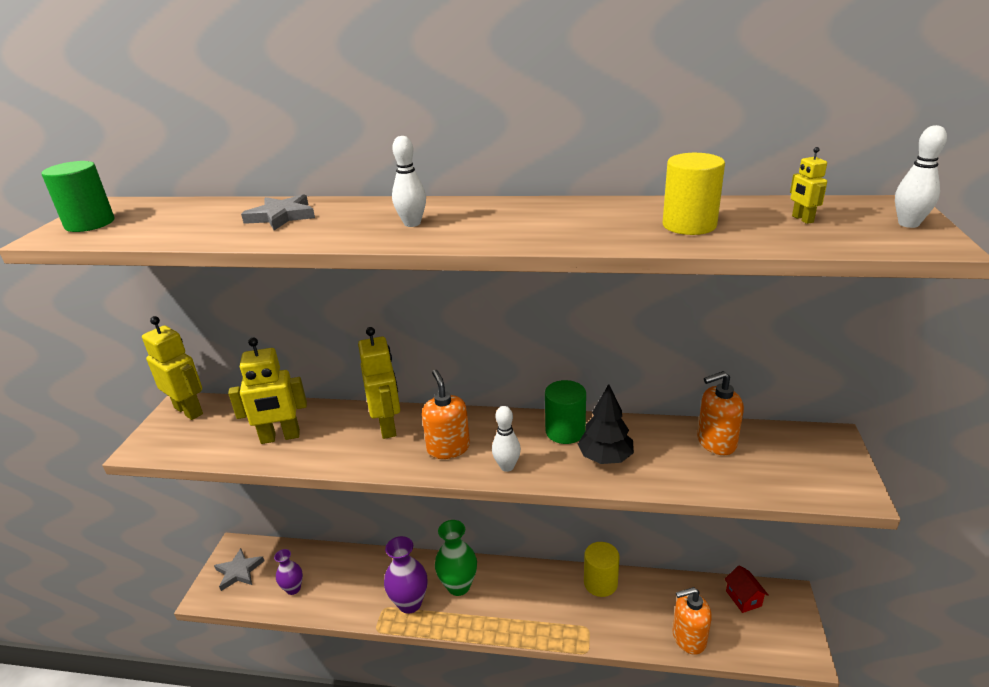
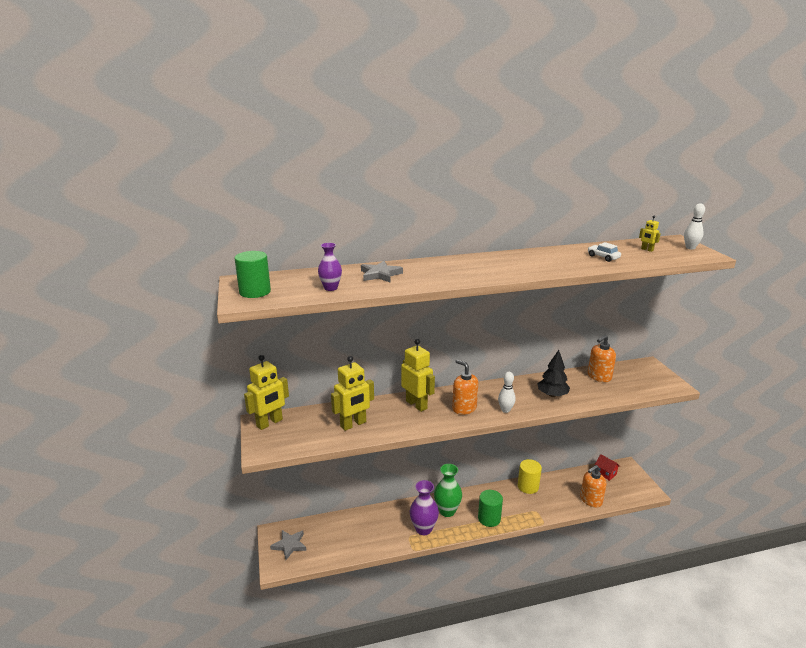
camera: 25 degrees left, 5 degrees down
(189, 410) = (269, 423): yellow robot -> yellow robot turned 120 degrees clockwise
(293, 588) = (338, 544): purple vase -> purple vase (330, 288)
(412, 223) = (465, 270): white bowling pin -> none
(565, 431) = (520, 387): green cylinder -> green cylinder (489, 518)
(689, 225) = (603, 257): yellow cylinder -> white car

